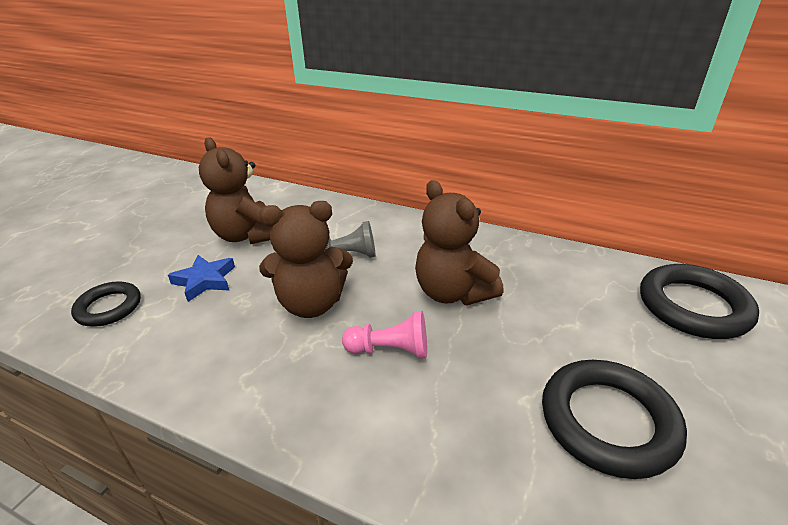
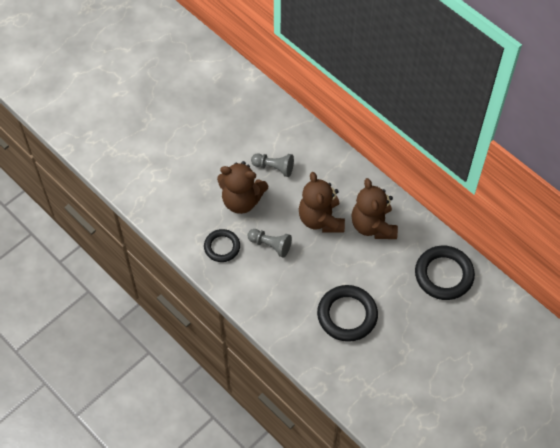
camera: 20 degrees right, 25 degrees up
(109, 307) = (135, 165): black ring -> black ring (222, 247)
(205, 280) = (187, 161): blue star -> none
(247, 235) = (219, 127): brown teddy bear -> brown teddy bear (373, 226)
(390, 350) = (270, 245): pink pawn -> grey pawn

